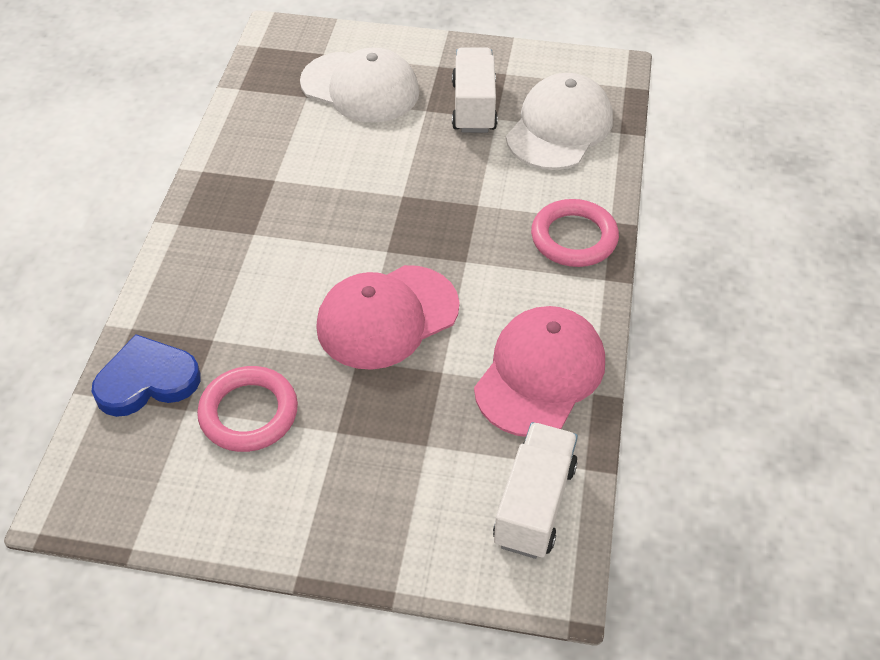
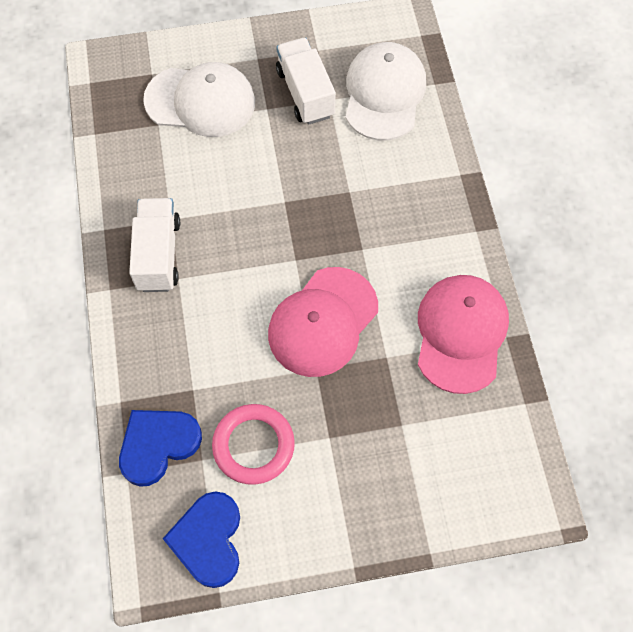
camera: 20 degrees left, 15 degrees up
(149, 491) = (208, 540): none -> blue heart
(534, 504) = (500, 446): white truck -> white truck (158, 254)
(574, 238) = (437, 199): pink ring -> none

